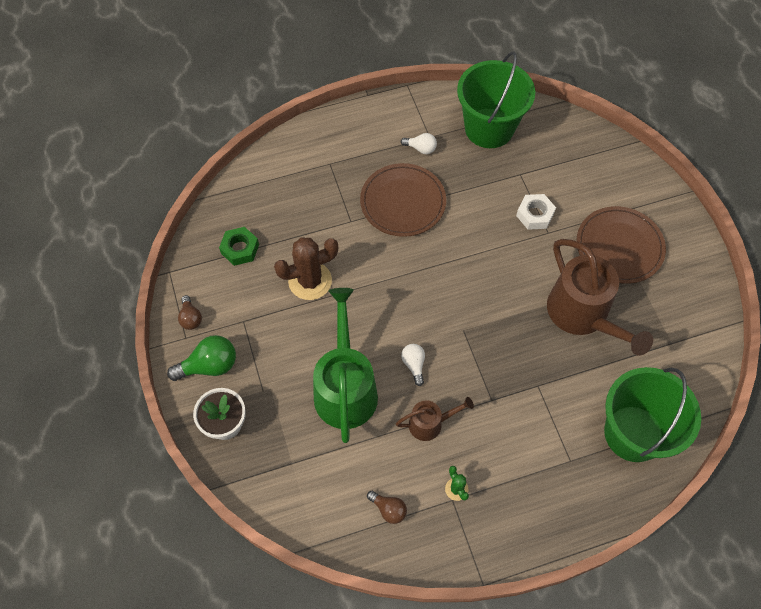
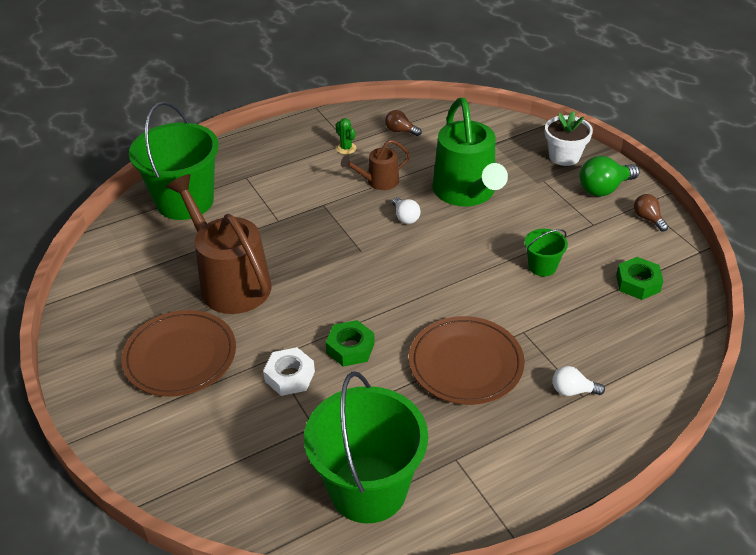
camera: 170 degrees right, 20 degrees down
(310, 281) = (542, 266): brown cactus -> green bucket
(421, 148) = (463, 438): white light bulb -> white light bulb (572, 391)
(486, 230) = (350, 348): none -> green nut

